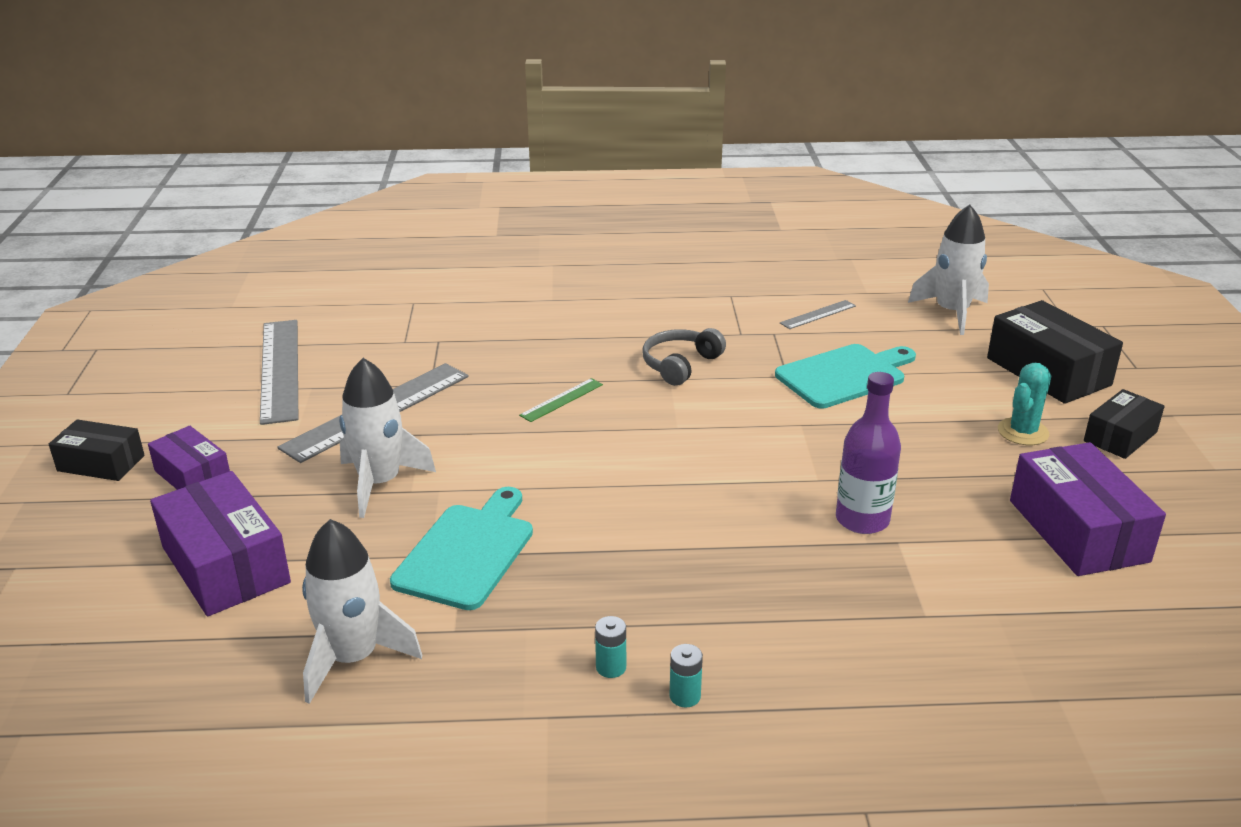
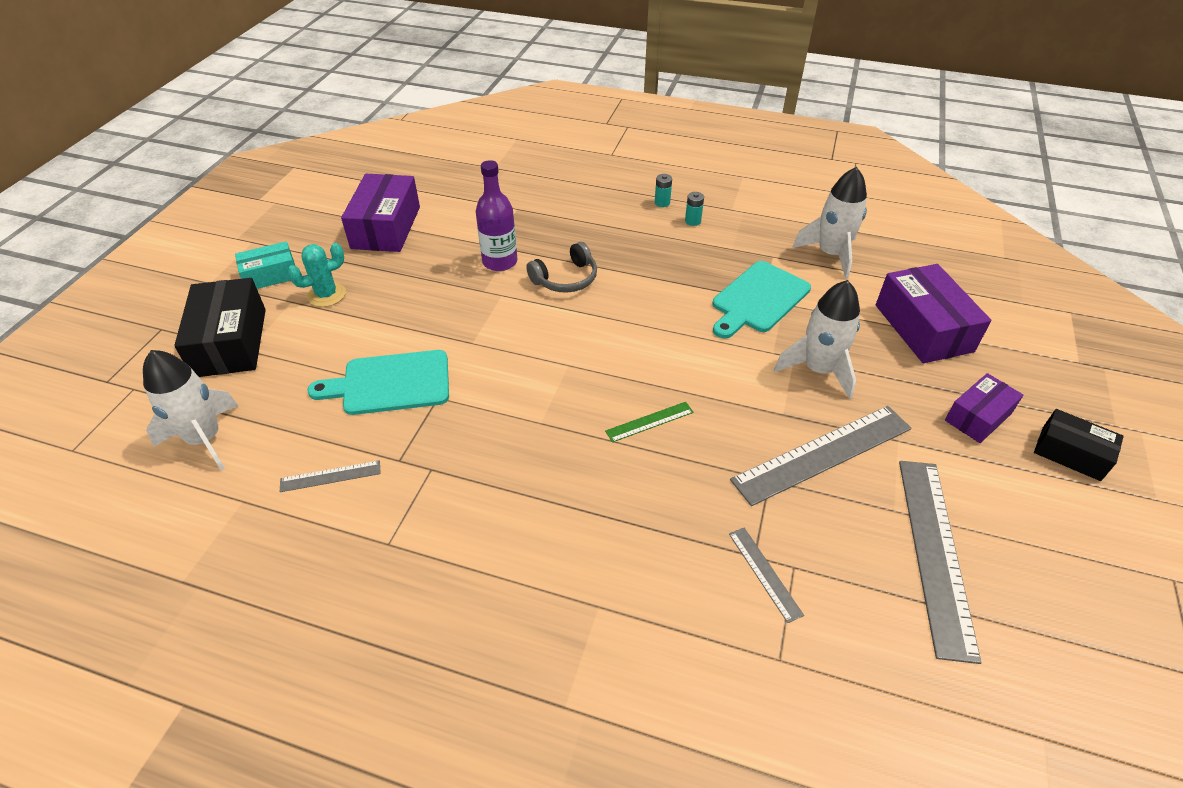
camera: 160 degrees left, 15 degrees up
(193, 475) = (978, 417): purple box -> purple box turned 75 degrees clockwise
(428, 334) = (764, 573): none -> grey ruler
(680, 365) = (520, 438): grey headphones -> grey headphones (566, 279)
(1120, 436) = (270, 275): black box -> turquoise box

